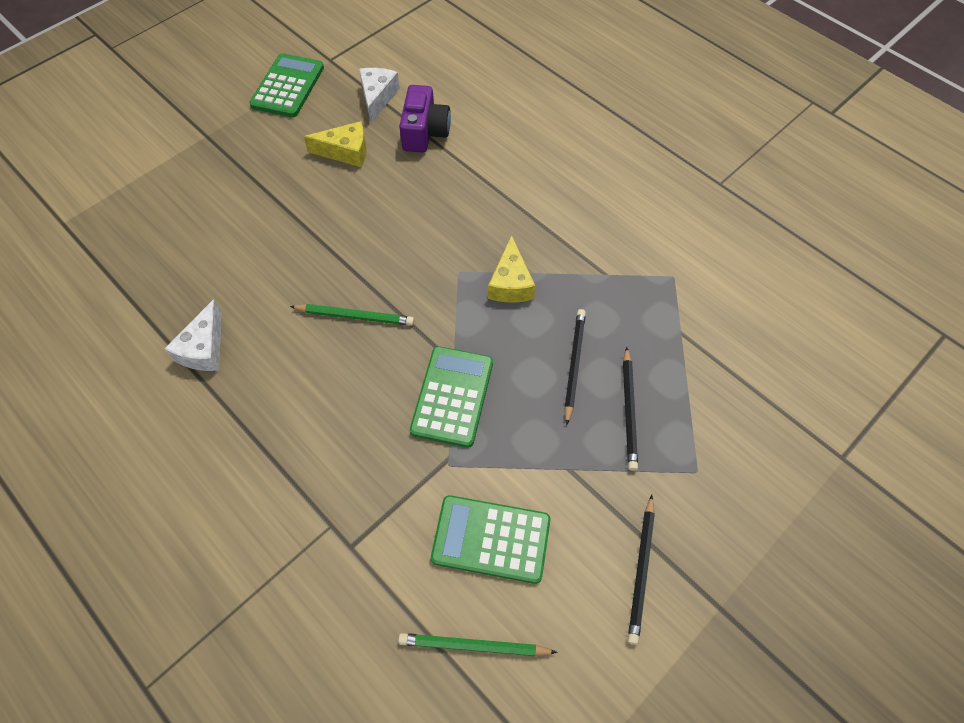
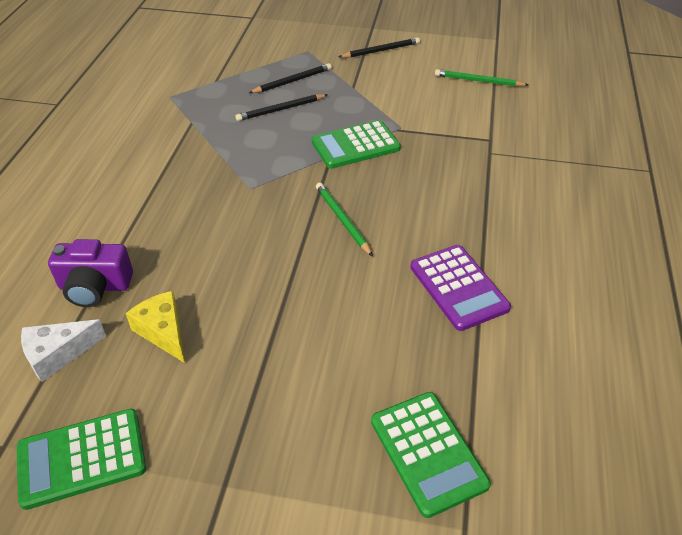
camera: 125 degrees left, 15 degrees down
(204, 348) = (458, 287): white cheese -> purple calculator
(425, 132) = (95, 286): purple camera -> purple camera turned 150 degrees counterclockwise
(474, 645) = (478, 81): green pencil -> green pencil turned 135 degrees clockwise
(491, 539) = (423, 96): green calculator -> green calculator (428, 452)
(510, 283) = (238, 159): yellow cheese -> none

